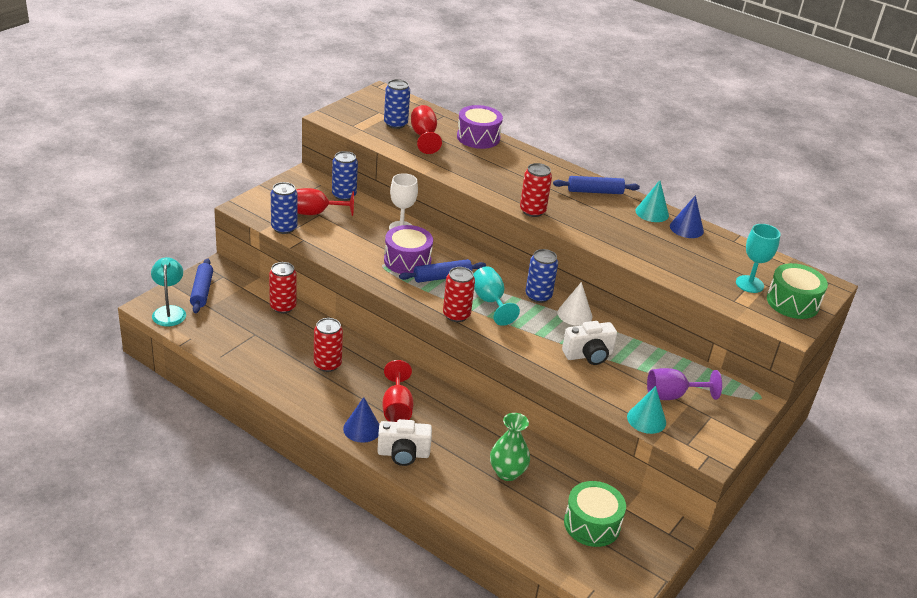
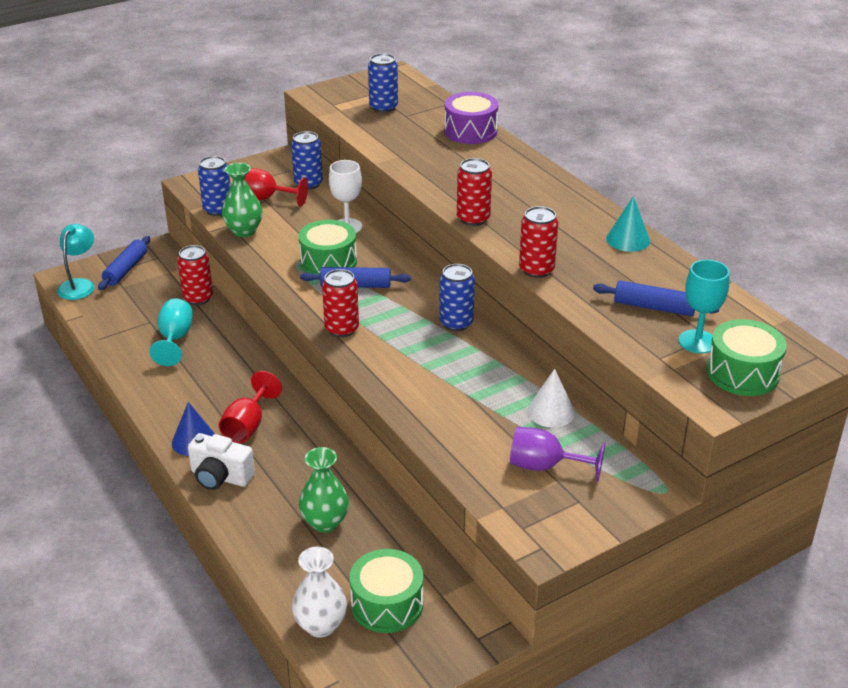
camera: 25 degrees right, 0 degrees up
(319, 244) = (244, 231): none -> green vase
(327, 364) = (204, 366): red can -> red can (536, 270)
(407, 260) = (328, 262): purple drum -> green drum
(424, 137) = (406, 124): red goblet -> none
(490, 302) = (392, 321): turquoise goblet -> turquoise goblet (175, 339)
(555, 552) = (321, 625): none -> white vase
(574, 314) = (486, 350): white cone -> white cone (551, 411)
(588, 355) = (470, 400): white camera -> none
(595, 191) = (571, 206): blue rolling pin -> blue rolling pin (654, 307)
(646, 419) = (489, 488): turquoise cone -> none
(686, 228) = (661, 263): blue cone -> none

